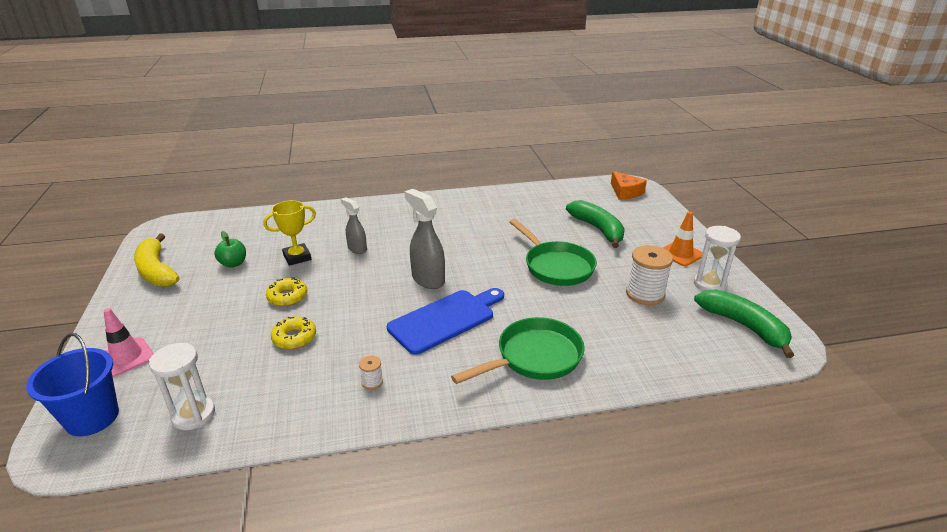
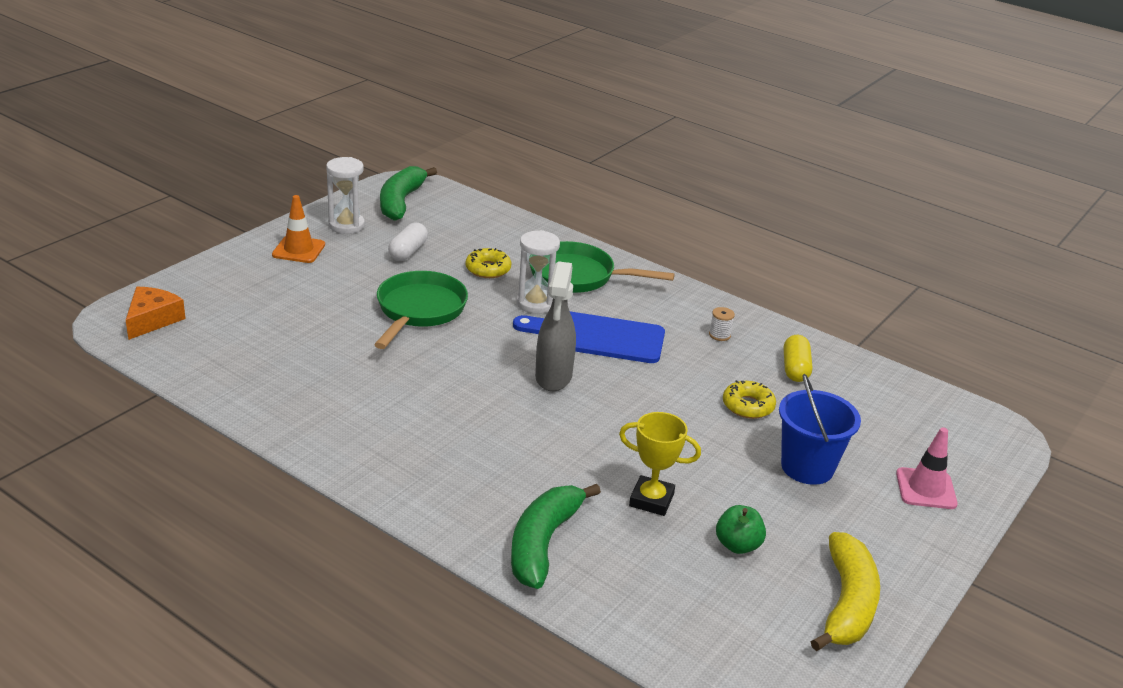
camera: 135 degrees left, 0 degrees up
(92, 417) = (972, 446): blue bucket -> blue bucket (807, 467)
(193, 415) = (882, 397): white hourglass -> white hourglass (535, 303)
(285, 393) = (795, 369): none -> yellow capsule
(287, 297) = (714, 453): yellow donut -> yellow donut (488, 269)
(357, 249) = (569, 463): grey spray bottle -> none
(598, 229) = (296, 310): green banana -> green banana (543, 543)
(645, 294) = (408, 251): white spool -> white capsule

